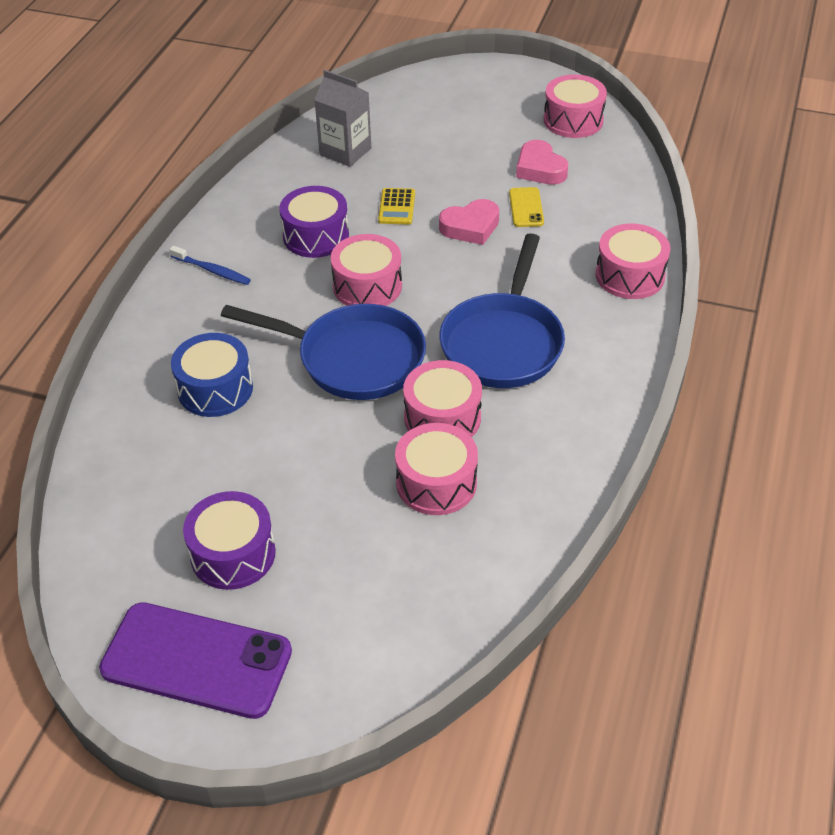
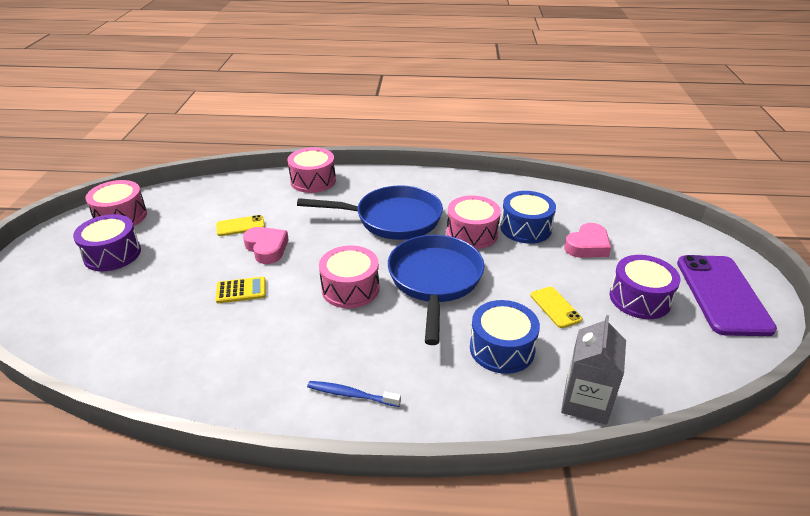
camera: 105 degrees left, 10 degrees down
(212, 270) = (351, 395): blue toothbrush -> blue toothbrush turned 90 degrees counterclockwise
(257, 458) = (555, 307): none -> yellow phone
(316, 236) = (287, 332): purple drum -> purple drum (112, 254)
(345, 151) = (146, 340): grey carton -> grey carton (585, 402)
(436, 483) = (525, 228): pink drum -> blue drum
(540, 169) = (188, 225): pink heart -> pink heart (587, 246)

